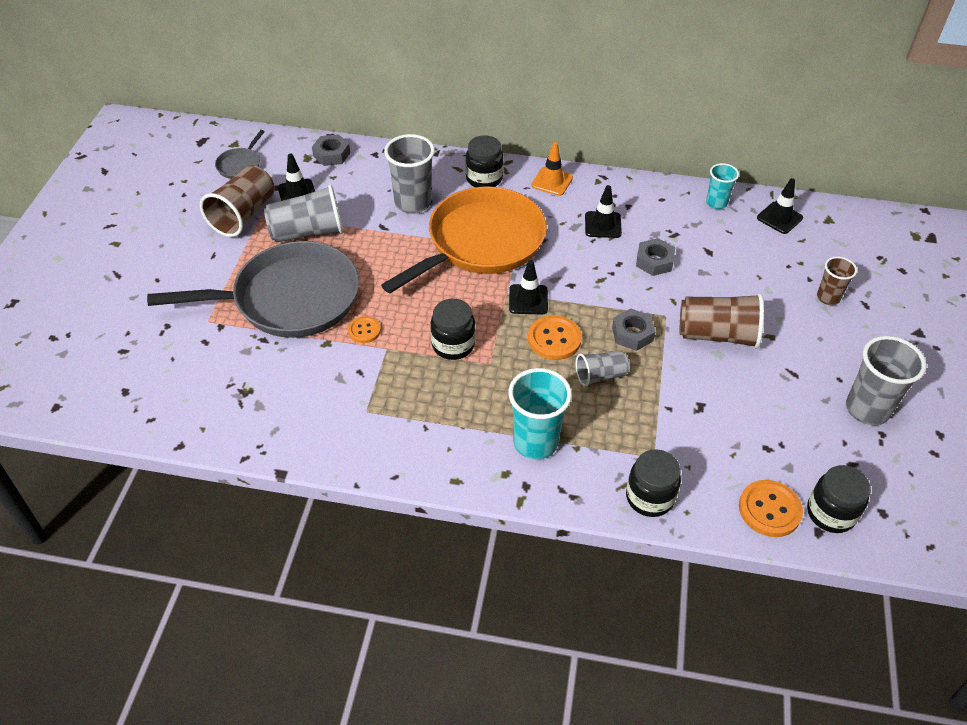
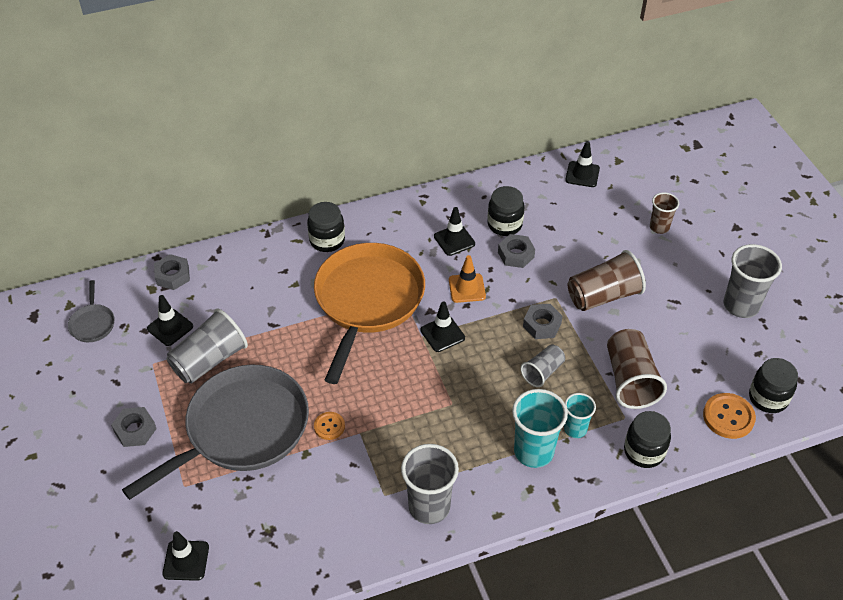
camera: 30 degrees left, 0 degrees up
(162, 380) = (186, 560): none -> black traffic cone
(206, 260) = (135, 430): none -> grey nut
(243, 215) = (136, 371): brown cup -> brown cup (630, 380)
(412, 203) = (282, 290): grey cup -> grey cup (429, 507)
(453, 345) = (411, 403): black jar -> black jar (504, 224)
(552, 181) = (386, 218): orange traffic cone -> orange traffic cone (467, 288)
(554, 339) = (487, 358): orange button -> none
(716, 203) = (527, 181): turquoise cup -> turquoise cup (575, 429)

